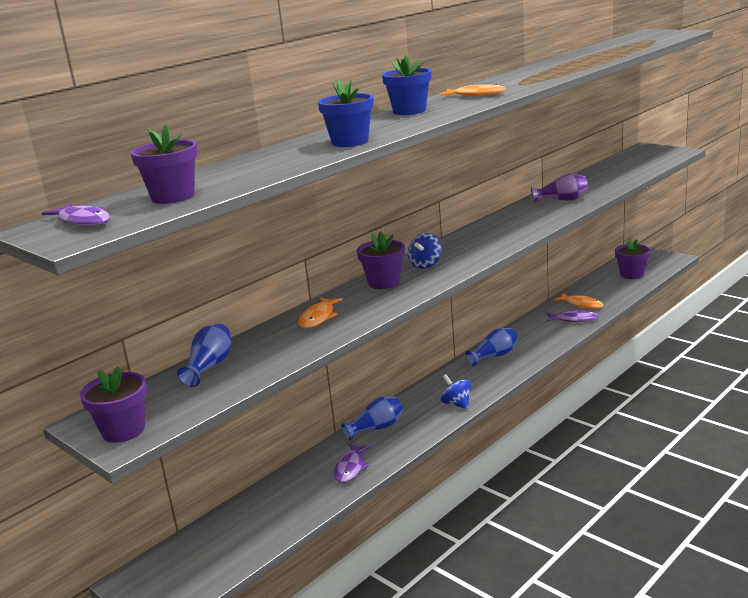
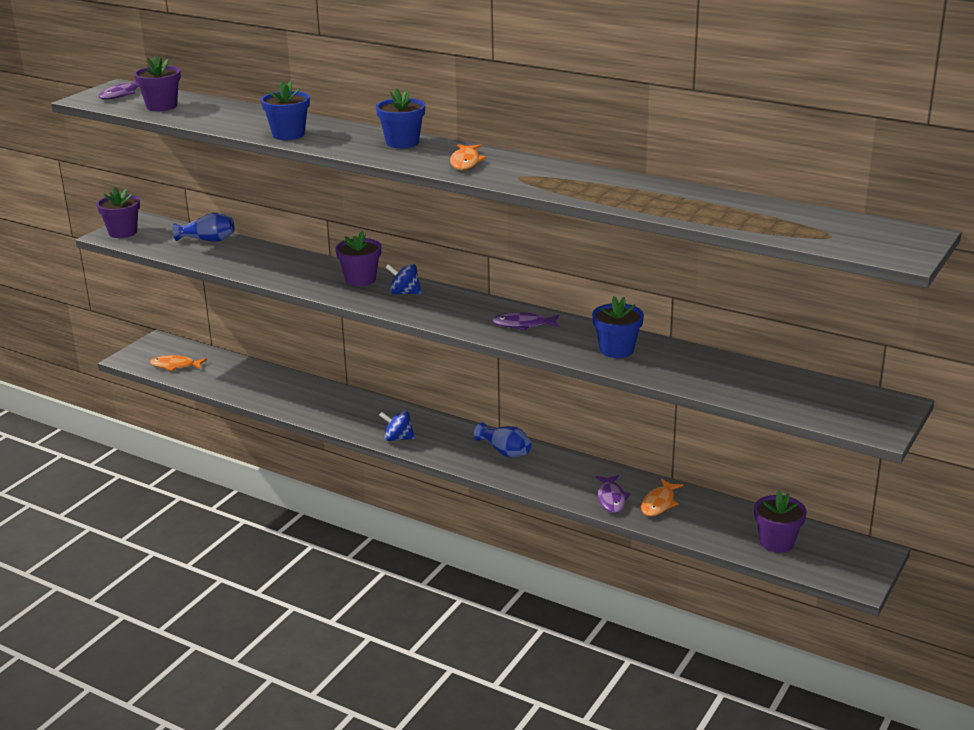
camera: 75 degrees right, 5 degrees up
(318, 318) = (287, 263): orange fish -> orange fish (175, 366)
(351, 468) = (288, 399): purple fish -> purple fish (523, 325)
(376, 428) = (353, 402): blue vase -> none
(456, 404) = (398, 438): blue spinning top -> blue spinning top turned 120 degrees counterclockwise
(562, 200) = (616, 350): purple vase -> blue flower pot

